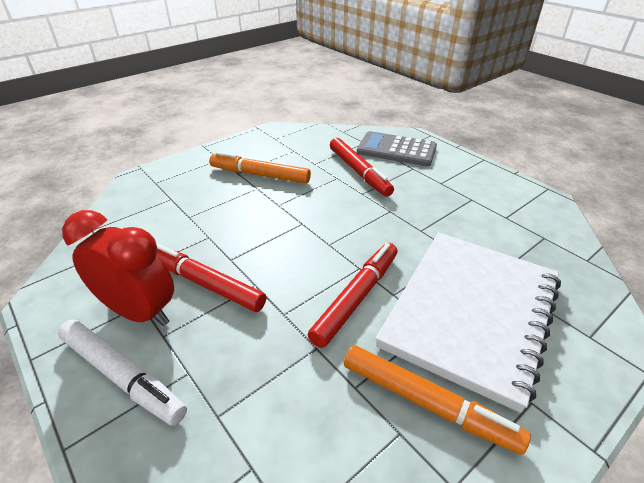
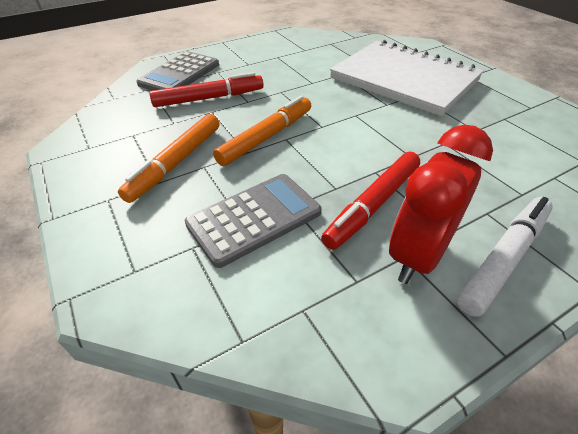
camera: 80 degrees left, 5 degrees up
(195, 219) = (254, 218): none -> grey calculator
(356, 297) = (391, 120): red marker -> none
(427, 403) = (480, 106): orange marker -> orange marker (266, 137)

